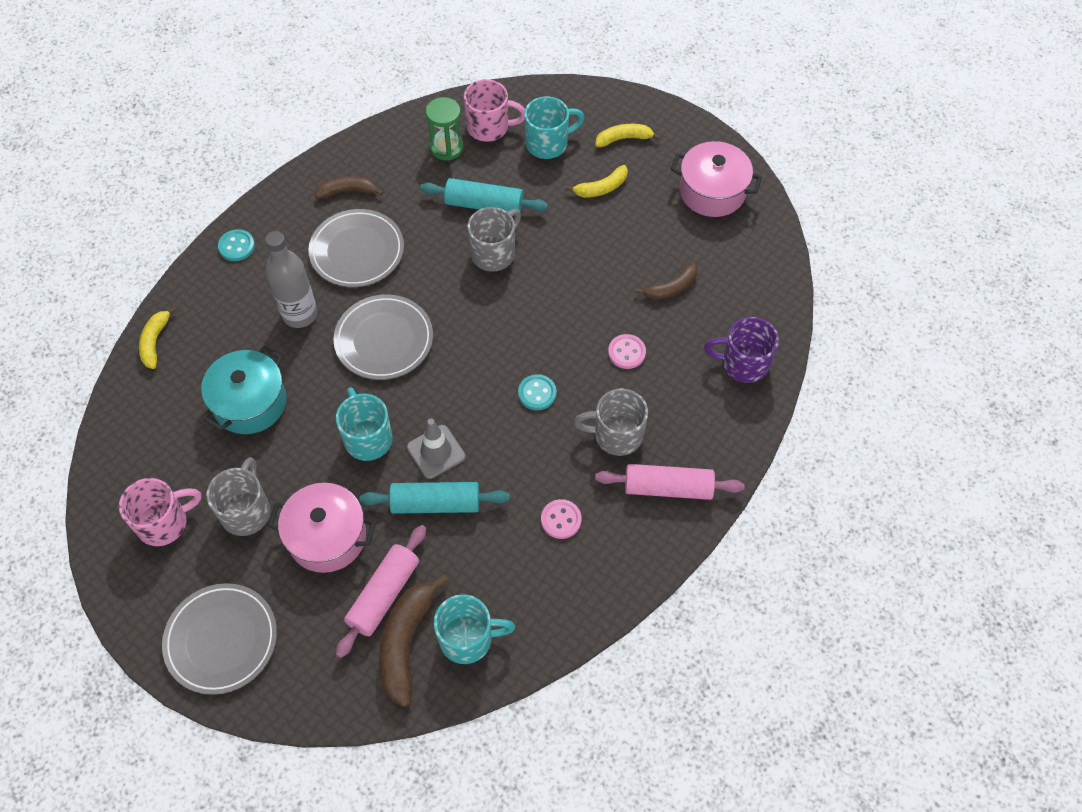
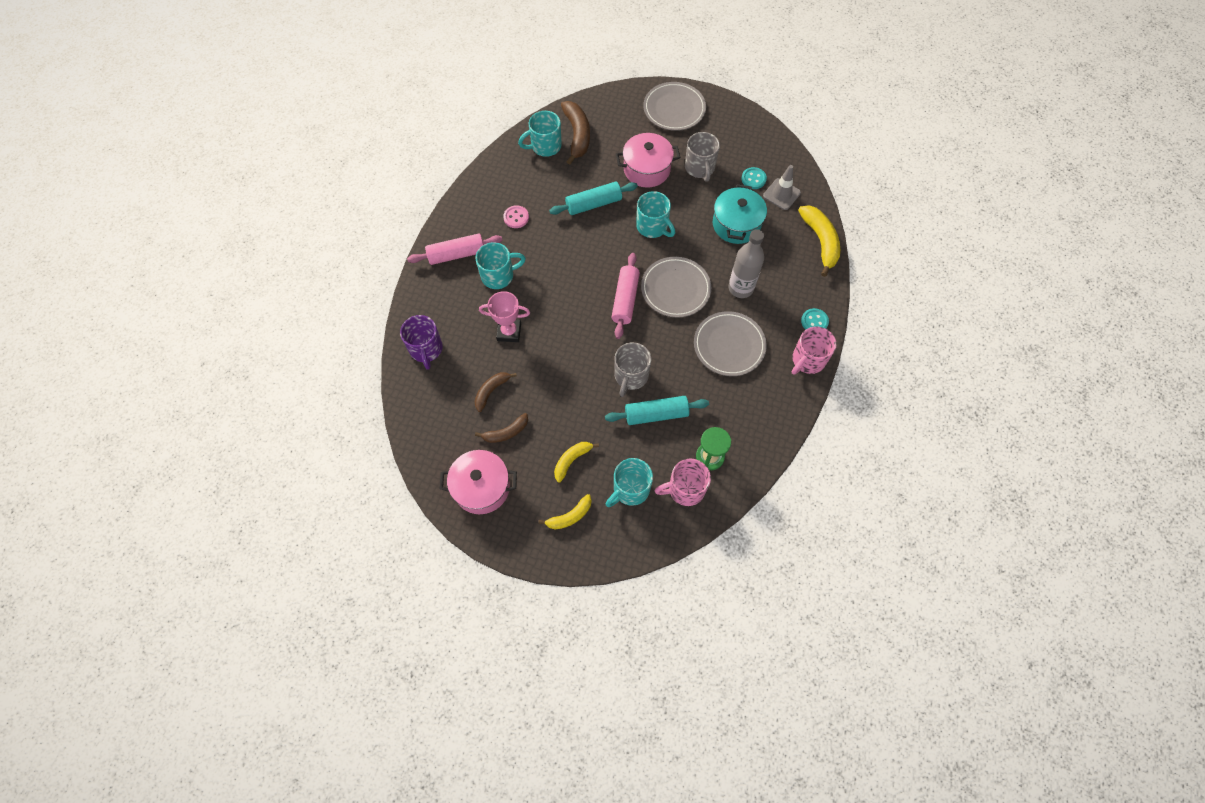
camera: 160 degrees right, 5 degrees up
(155, 342) = (820, 241): yellow banana -> yellow banana, size x1.66
(164, 522) = (741, 149): pink mug -> pink mug (807, 360)
(348, 191) = (763, 391): brown banana -> brown banana (506, 432)
(384, 595) = (600, 152): pink rolling pin -> pink rolling pin (625, 300)
(436, 452) = (607, 231): grey traffic cone -> grey traffic cone (781, 194)
(537, 393) = (559, 286): turquoise button -> turquoise button (753, 179)
(616, 435) = (498, 276): grey mug -> turquoise mug
(626, 352) = (509, 332): pink button -> pink trophy
(743, 363) = (426, 349): purple mug -> purple mug turned 90 degrees clockwise

